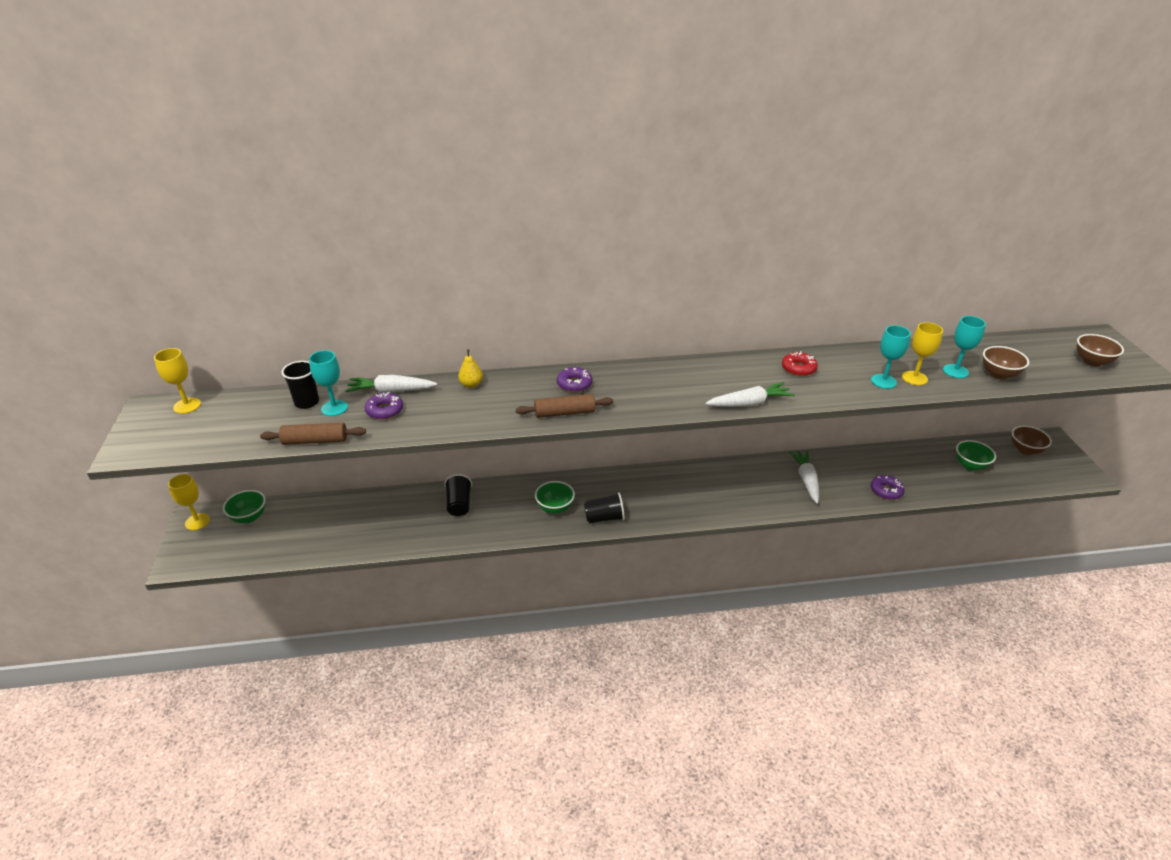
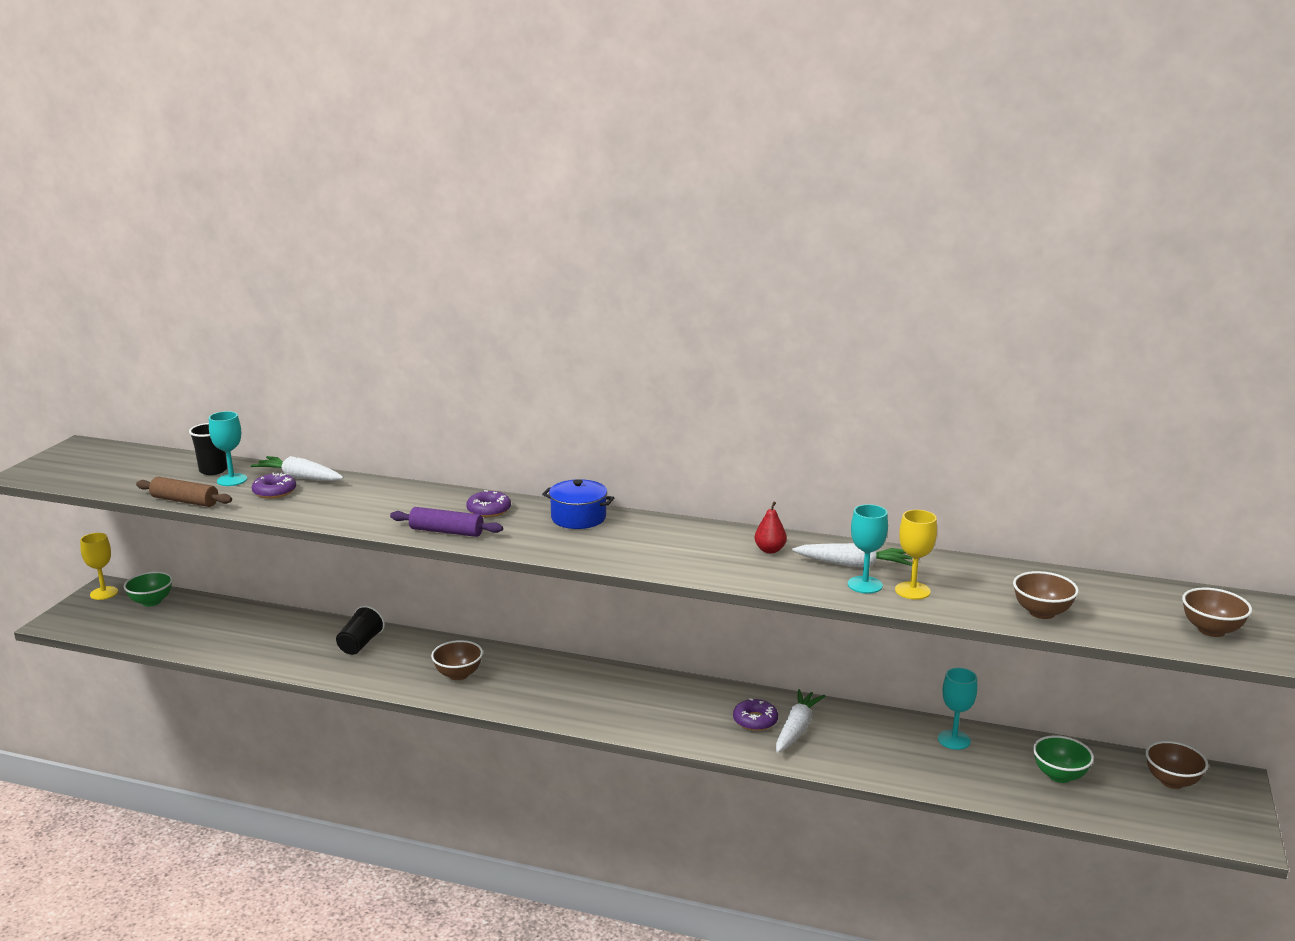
camera: 25 degrees right, 15 degrees down
(187, 405) = (111, 451): yellow goblet -> none
(471, 385) = (382, 488): yellow pear -> none
(555, 508) = (458, 674): green bowl -> brown bowl
(564, 413) = (446, 531): brown rolling pin -> purple rolling pin
(604, 518) = (504, 699): black cup -> none
(646, 374) = (578, 518): none -> blue pot
(749, 403) = (663, 568): white carrot -> white carrot (854, 565)
(798, 368) = (770, 550): red donut -> red pear
(886, 491) = (897, 769): purple donut -> purple donut (755, 720)
(955, 371) = (981, 596): turquoise goblet -> turquoise goblet (954, 740)

